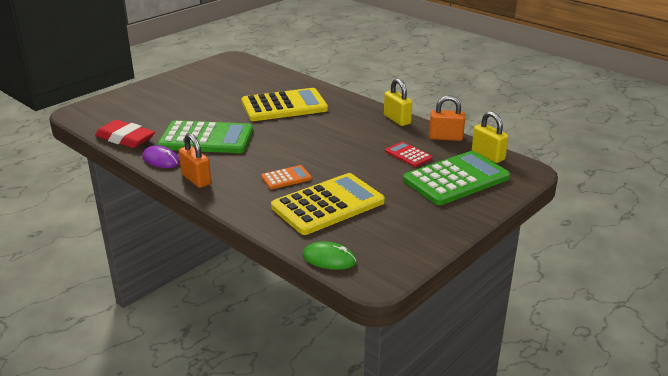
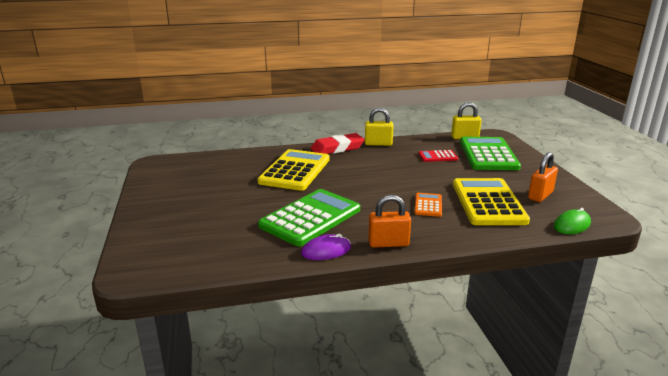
camera: 55 degrees left, 5 degrees down
(125, 138) = (249, 258): red eraser -> red eraser (337, 148)
(445, 138) = (425, 140): orange padlock -> orange padlock (540, 195)

